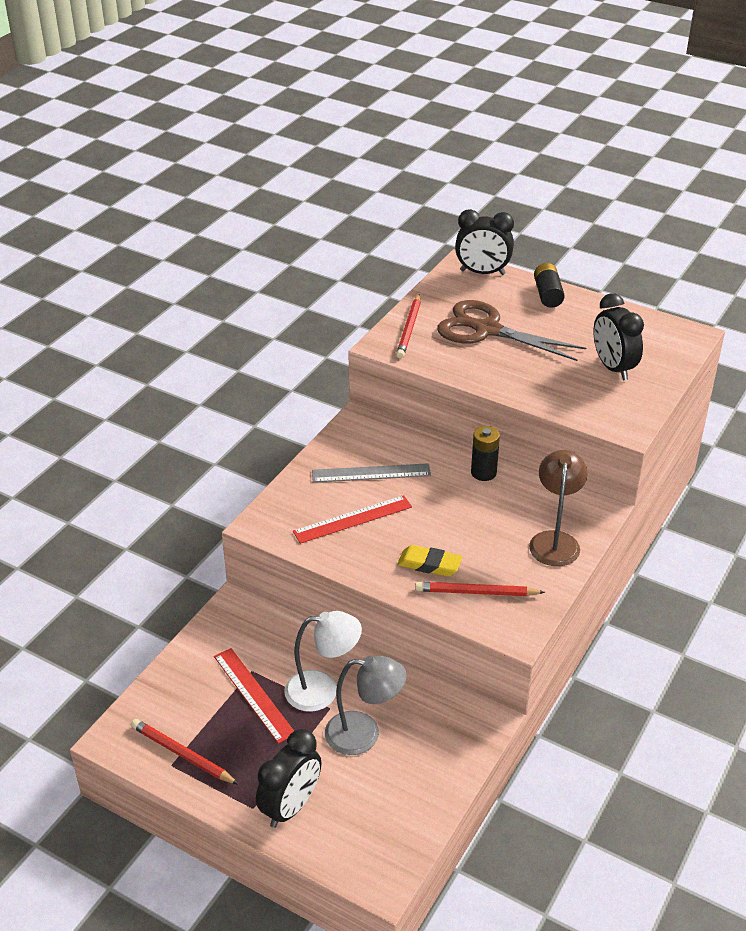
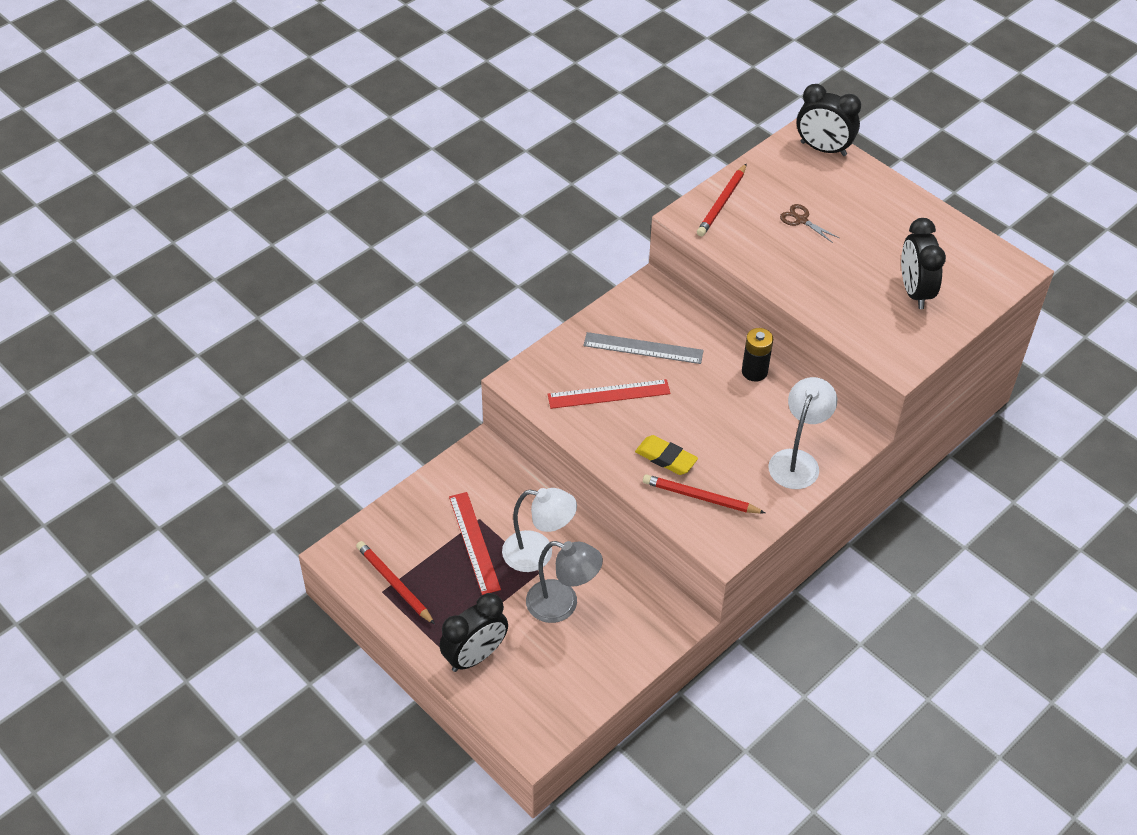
camera: 15 degrees right, 10 degrees up
(487, 330) = (801, 220): brown scissors -> brown scissors, size x0.41
(547, 294) = (881, 189): black battery -> none
(555, 540) = (797, 461): brown lamp -> white lamp

